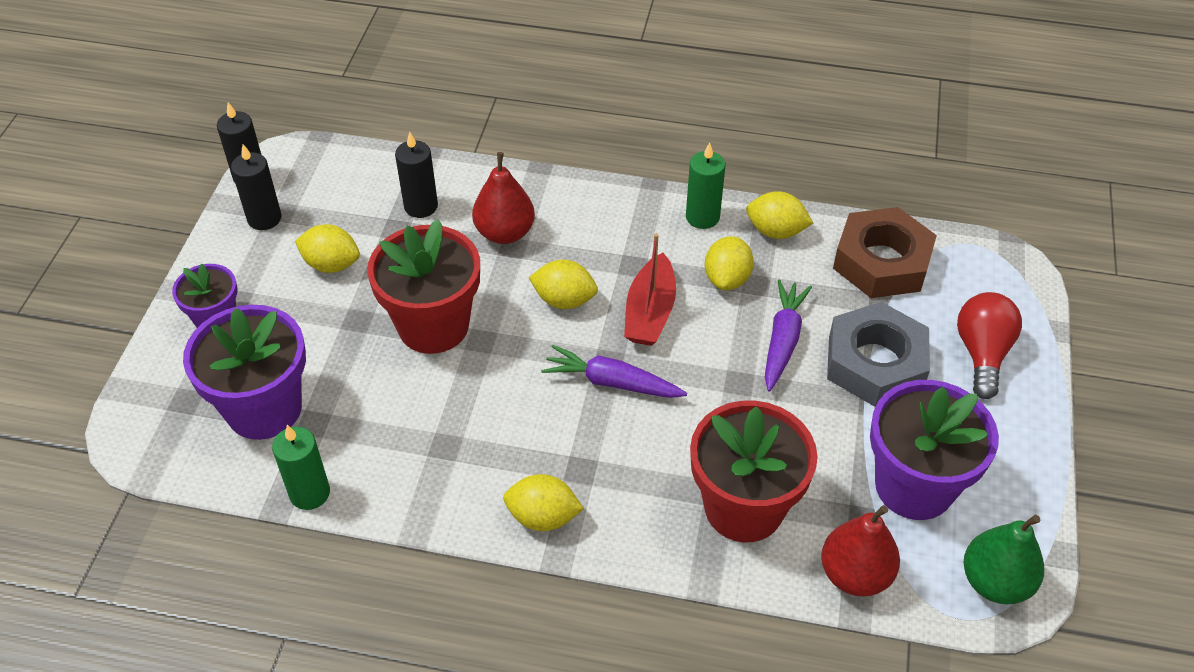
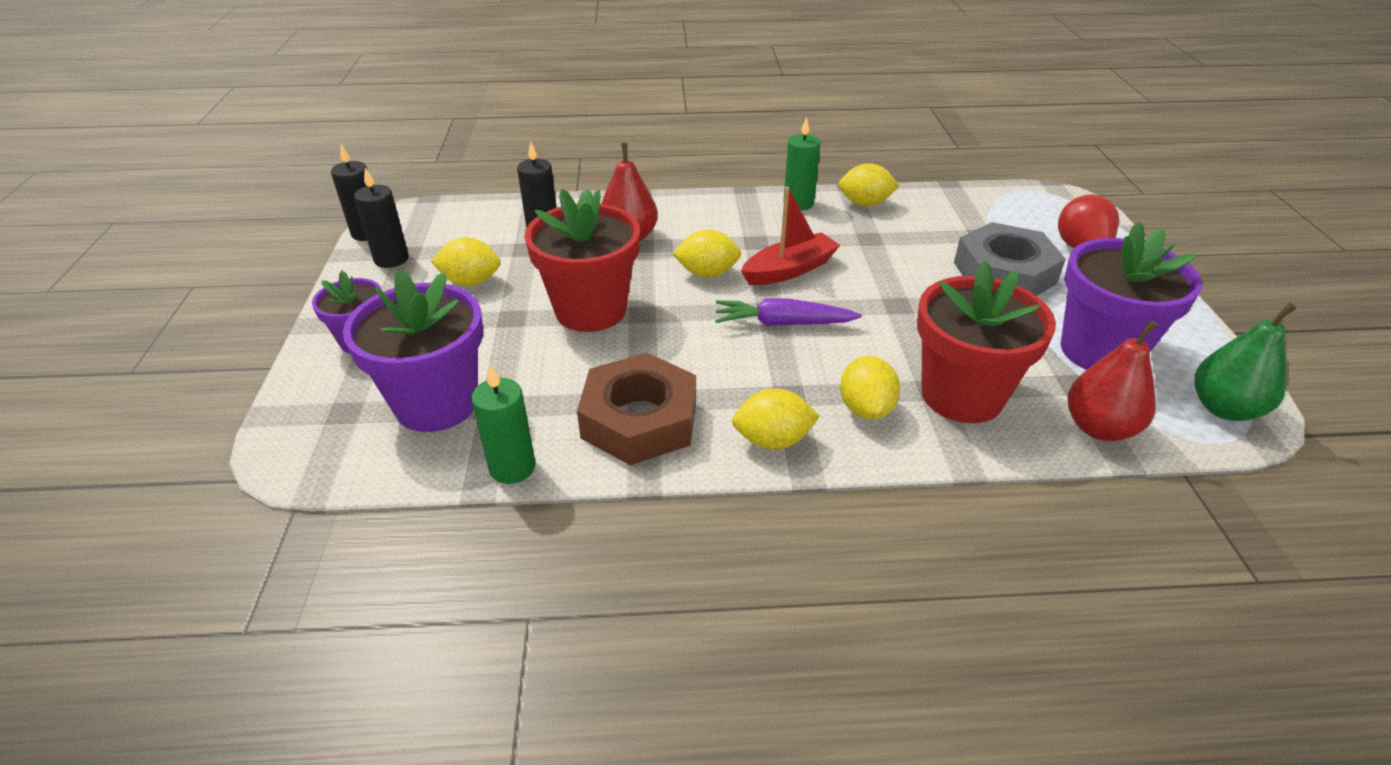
camera: 15 degrees left, 10 degrees down
(650, 312) = (789, 270): red boat -> red boat turned 120 degrees counterclockwise
(727, 279) = (843, 238): yellow lemon -> yellow lemon (865, 408)
(782, 340) = (916, 270): purple carrot -> none
(881, 262) = (963, 210): brown nut -> brown nut (639, 419)

